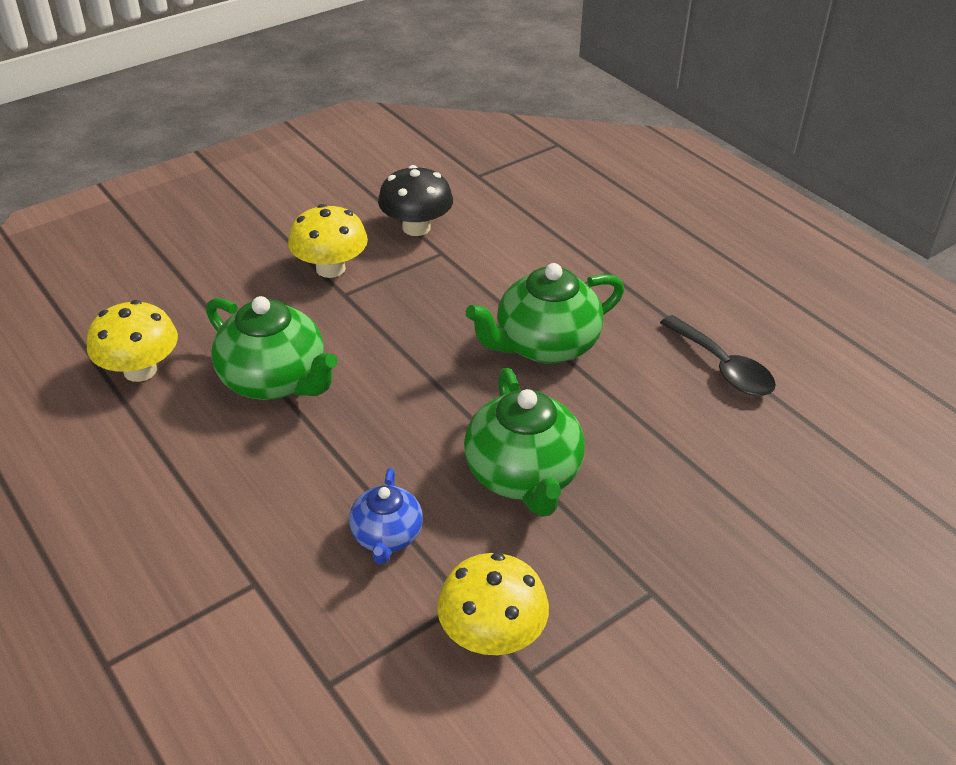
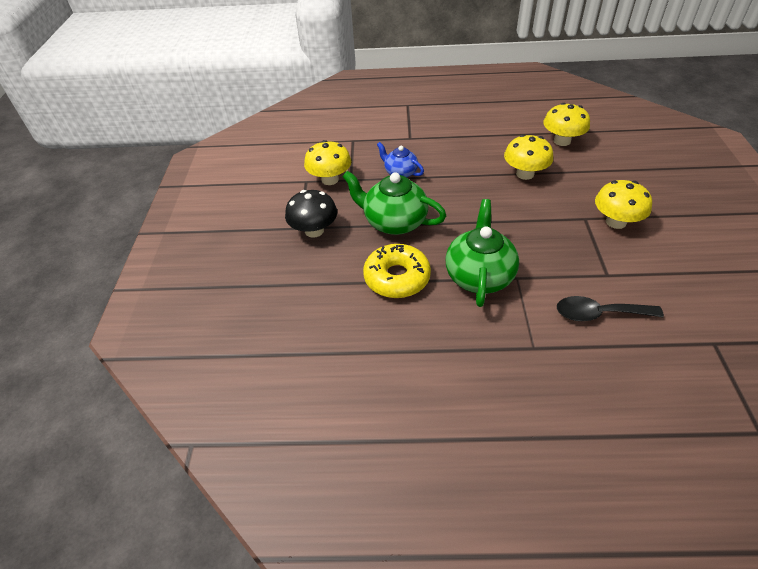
camera: 130 degrees right, 5 degrees up
(274, 380) = (525, 174): green teapot -> yellow mushroom
(416, 227) = (646, 275): black mushroom -> black mushroom (314, 230)
(627, 416) = (397, 278): none -> yellow donut
(723, 367) = (395, 345): black spoon -> black spoon (598, 314)

